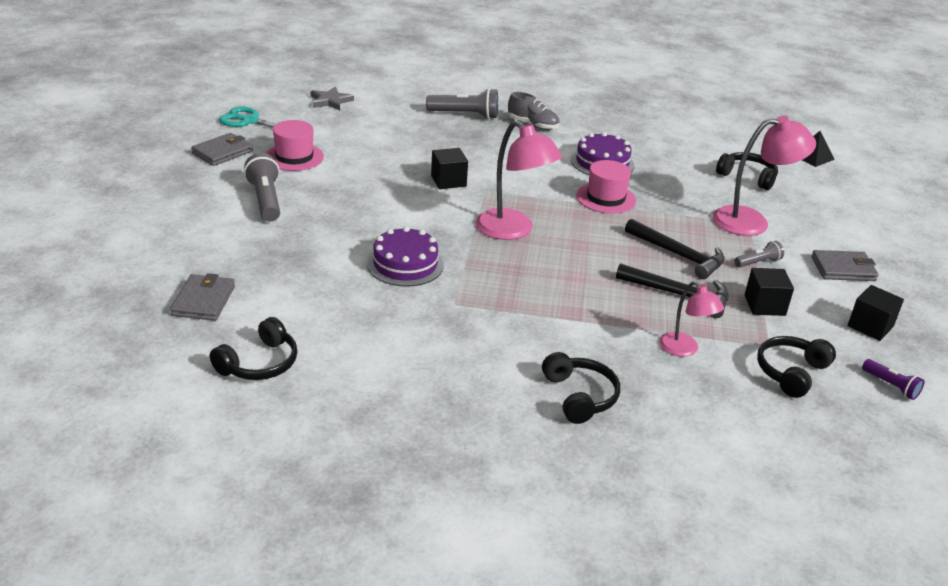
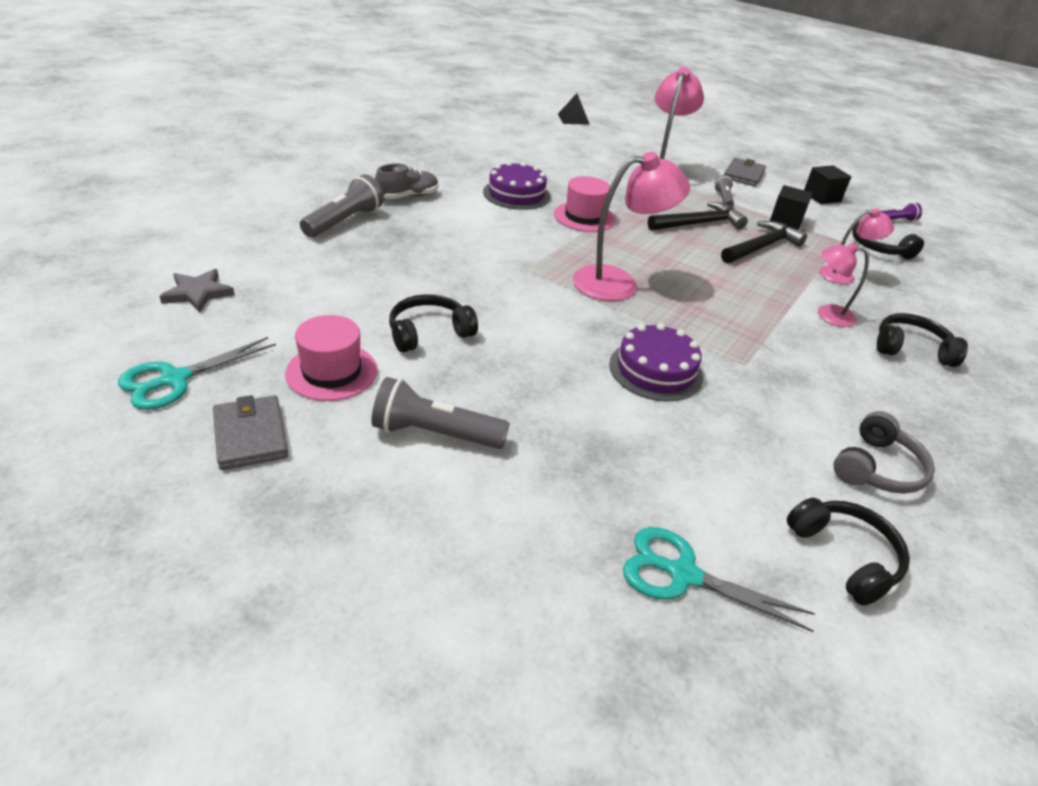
camera: 65 degrees left, 5 degrees up
(203, 301) = (683, 574): grey wallet -> turquoise scissors
(370, 376) = (876, 468): none -> grey headphones
(448, 181) = (489, 283): black cube -> none
(588, 342) = (827, 314): none -> pink lamp
(747, 177) = (588, 151): black headphones -> black headphones (429, 333)

